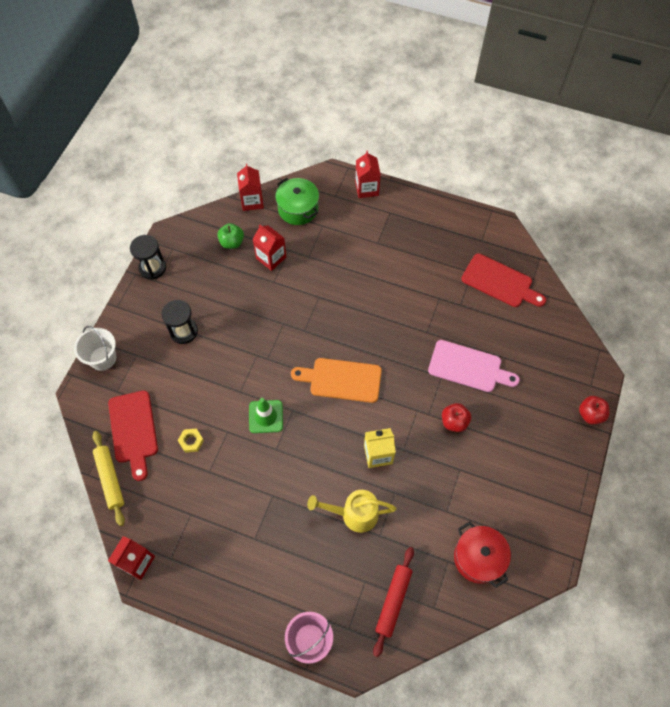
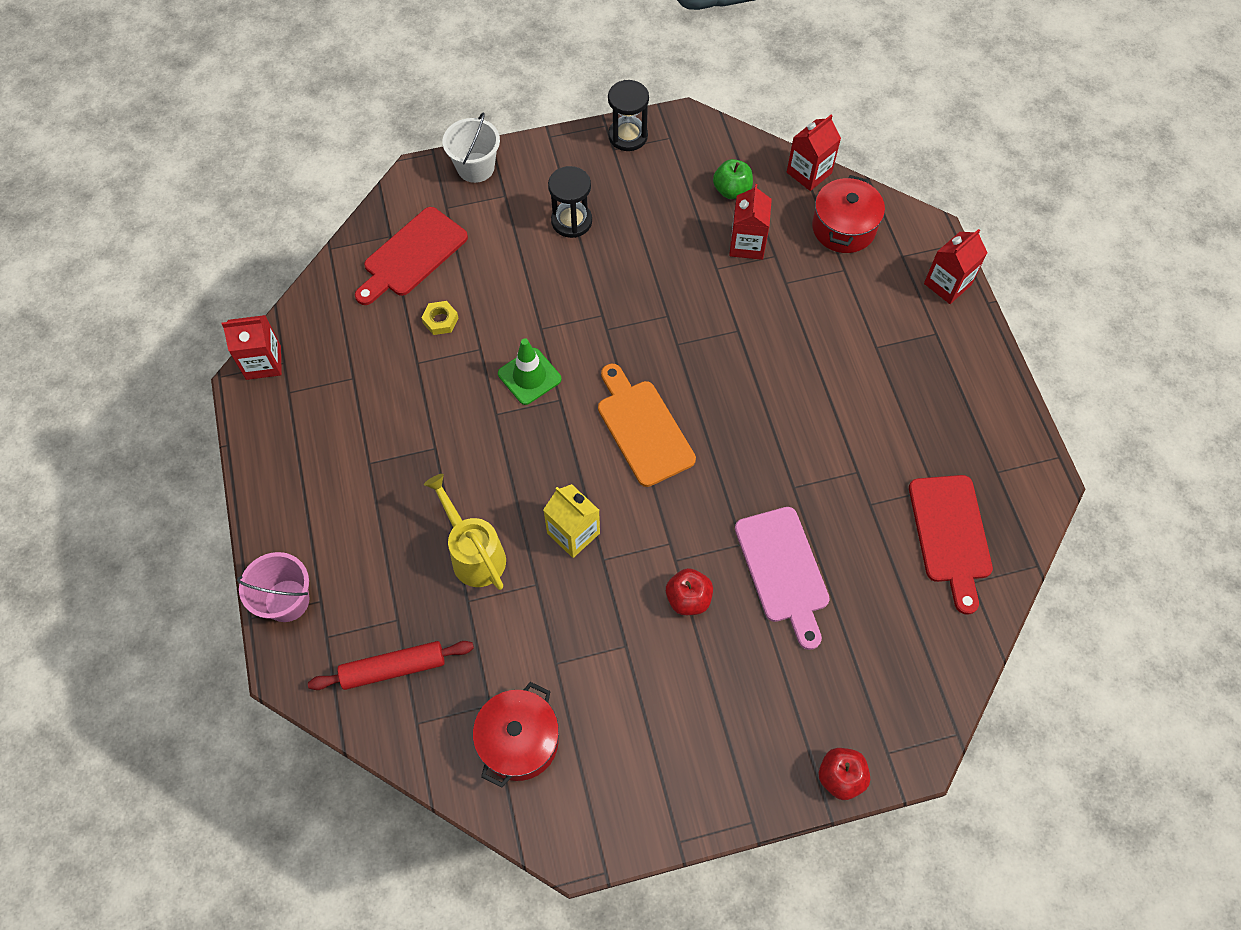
camera: 55 degrees right, 0 degrees up
(110, 479) = (339, 272): yellow rolling pin -> none
(298, 209) = (843, 228): green pot -> red pot

